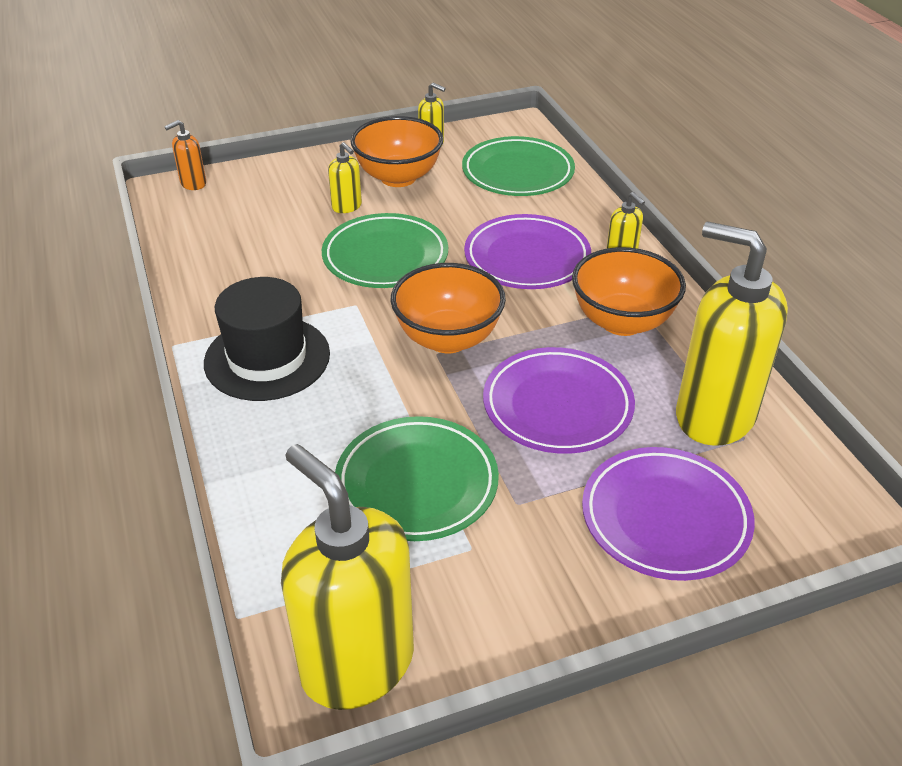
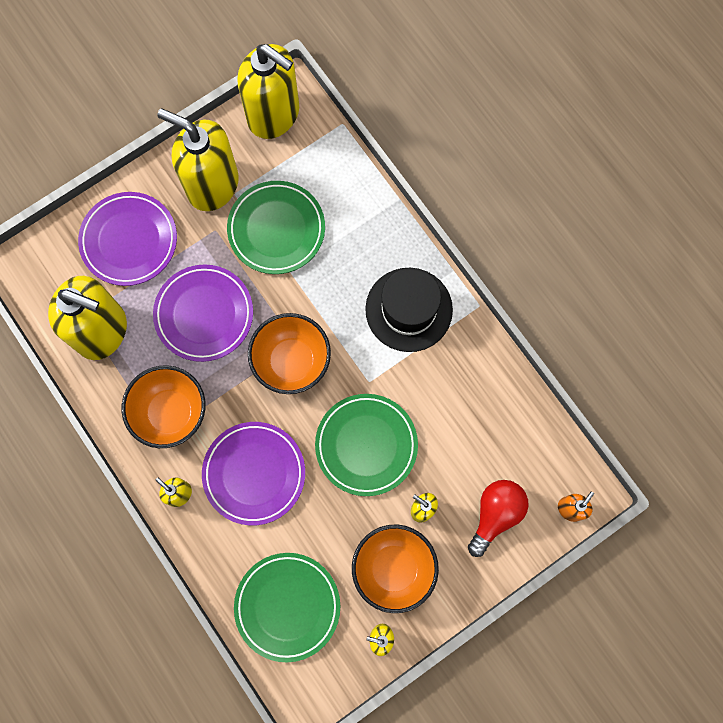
camera: 165 degrees right, 35 degrees up
(272, 192) = (495, 514): none -> red light bulb
(506, 569) = (212, 185): none -> yellow soap dispenser

